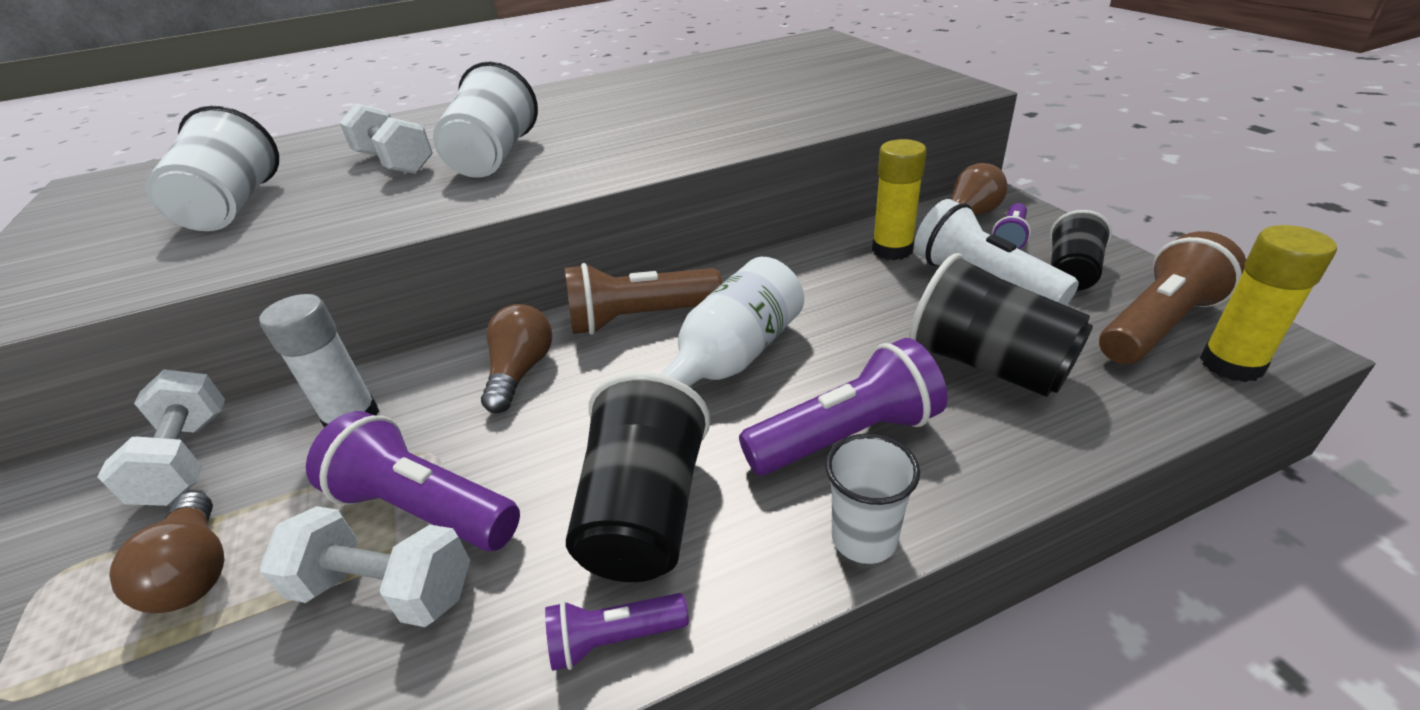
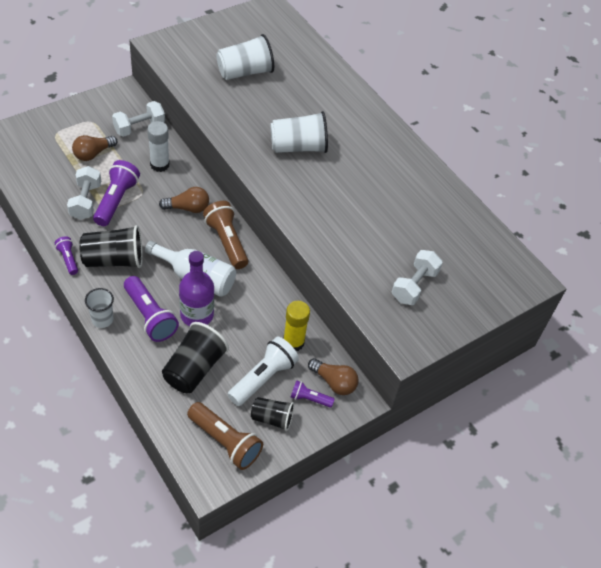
camera: 70 degrees right, 15 degrees up
(395, 163) = (292, 110): white dumbbell -> white dumbbell (414, 285)
(837, 360) = (197, 315): none -> purple bottle
(1231, 364) = (195, 459): yellow glue stick -> none

